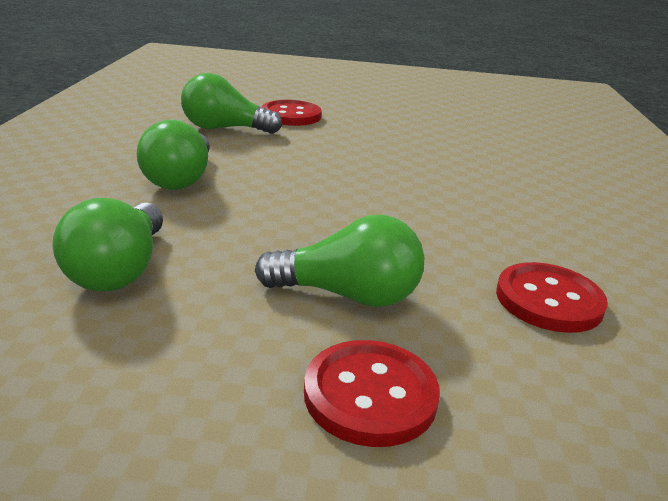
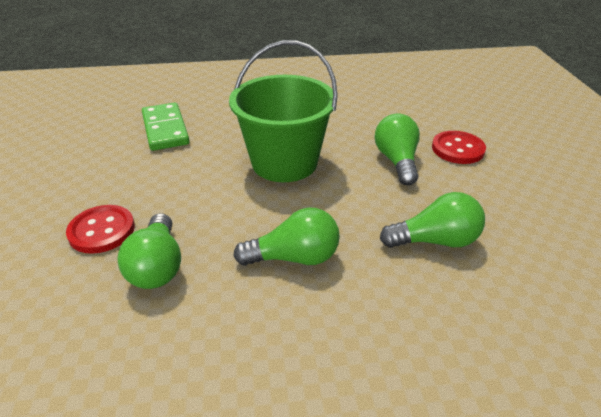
camera: 100 degrees left, 10 degrees up
(377, 202) = (284, 162): none -> green bucket
(479, 148) = (165, 129): none -> green domino
(548, 300) = (360, 113): red button -> none

